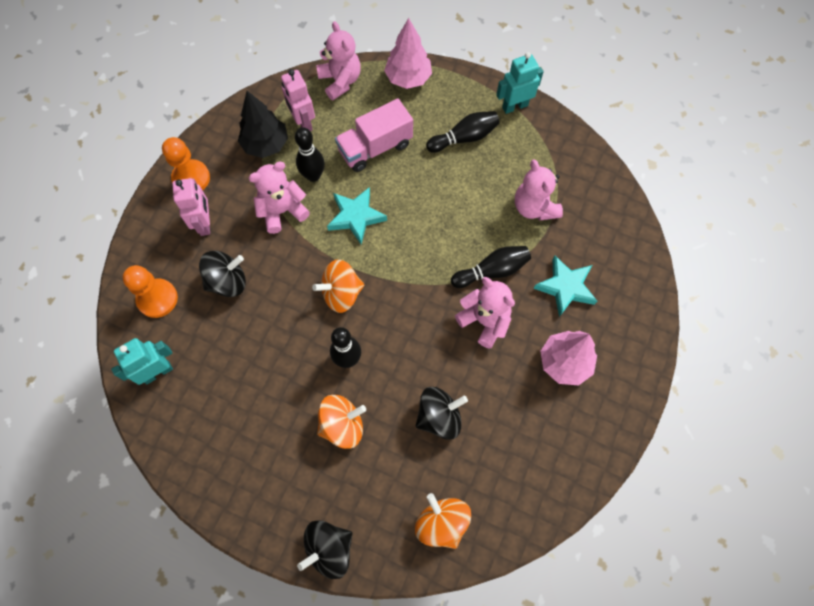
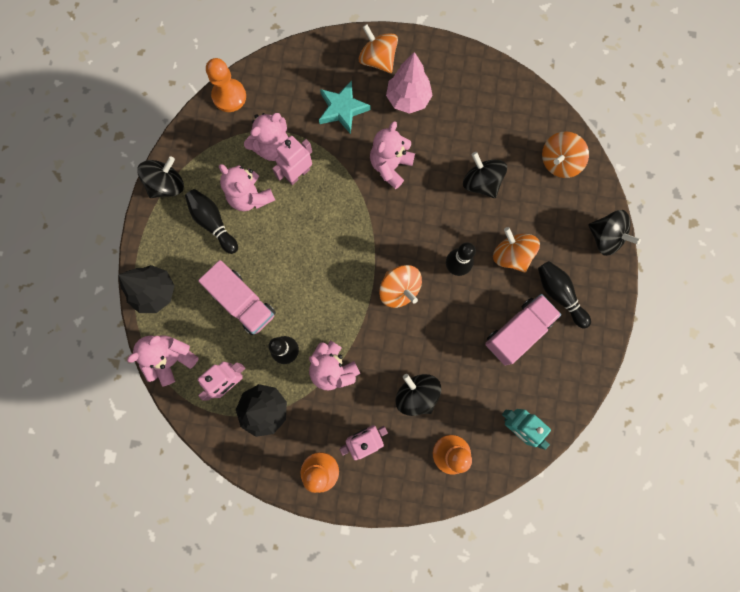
camera: 105 degrees left, 10 degrees up
(254, 405) = (517, 331): none -> pink truck
(356, 217) = (321, 299): turquoise star -> none
(408, 78) = (155, 292): pink tree -> black tree
(483, 175) = (250, 197): none -> pink teddy bear
(492, 271) = (343, 170): black bowling pin -> black bowling pin (559, 294)
(498, 225) = (298, 174): none -> pink robot
(514, 106) = (167, 185): turquoise robot -> black spinning top
(603, 178) = (229, 96): none -> orange pawn
(622, 341) = (378, 60): none -> orange spinning top

